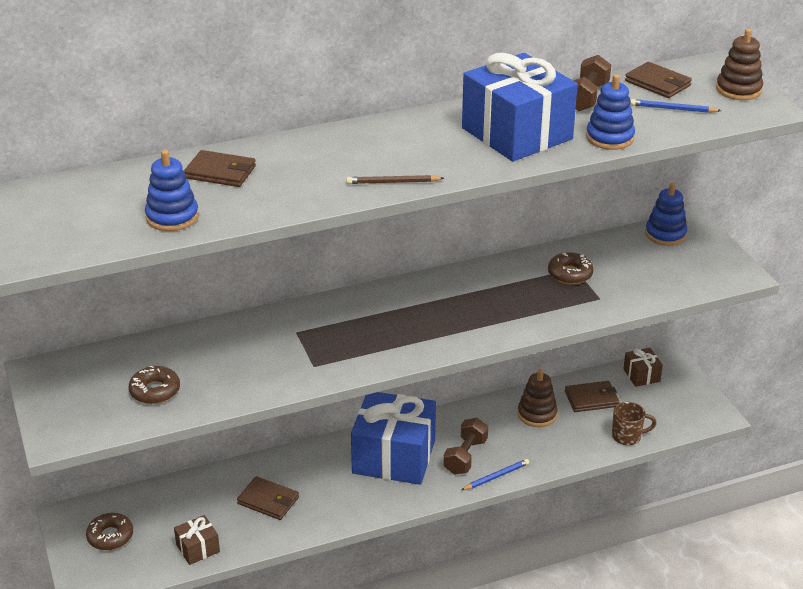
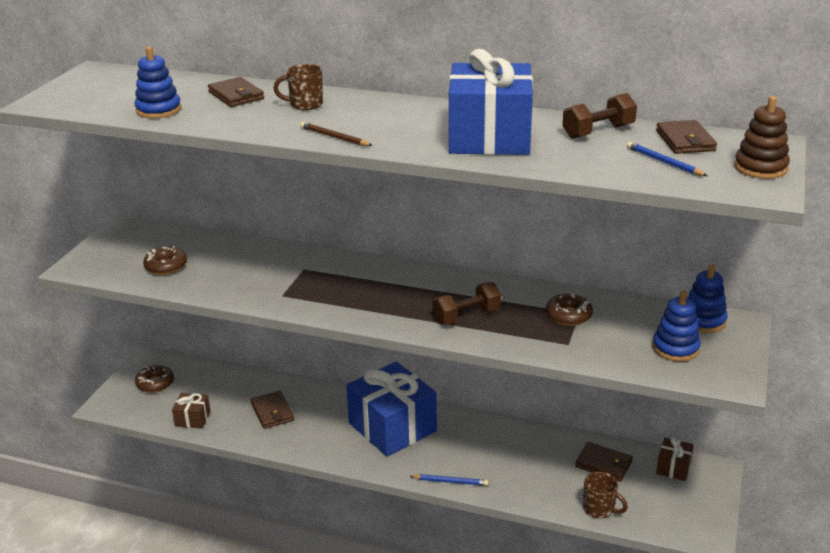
camera: 40 degrees right, 5 degrees down
(305, 158) = (305, 105): none -> brown mug
(465, 456) = (445, 454): brown dumbbell -> brown dumbbell (466, 316)
(537, 414) = (541, 453): brown stacking toy -> none
(610, 138) = (564, 164): blue stacking toy -> blue stacking toy (675, 348)

